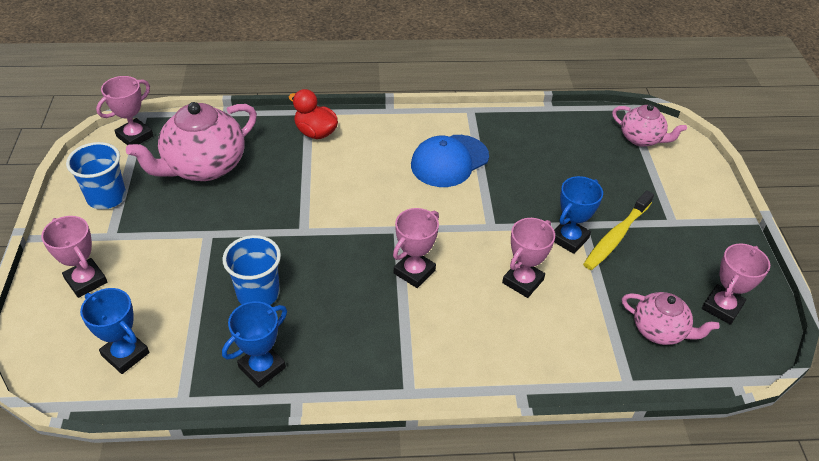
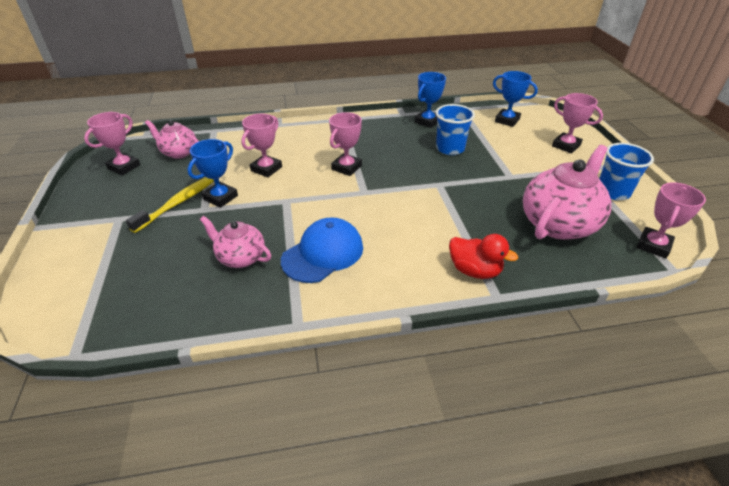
camera: 175 degrees right, 5 degrees down
(641, 139) = (88, 306): pink teapot -> pink teapot (240, 257)

